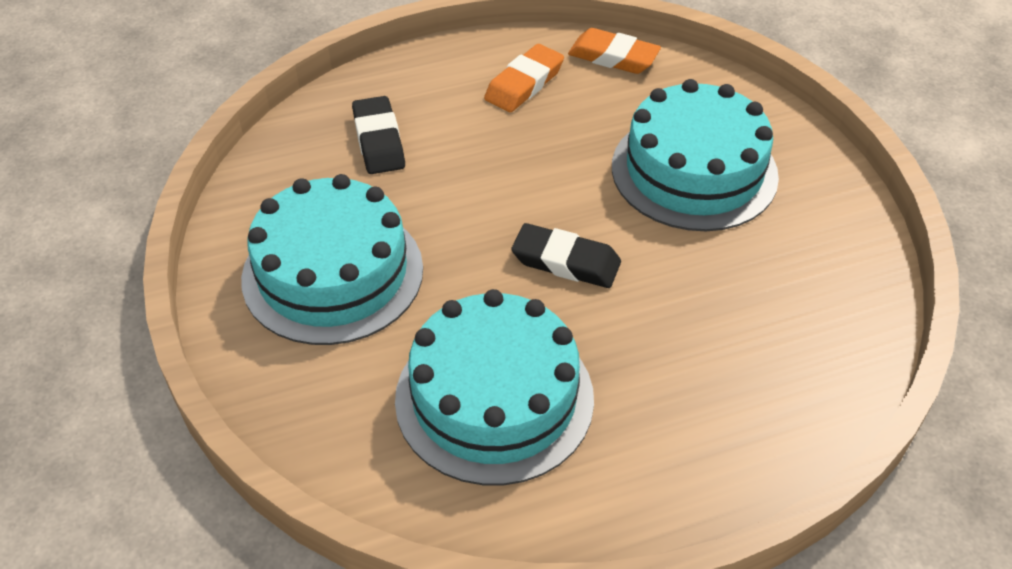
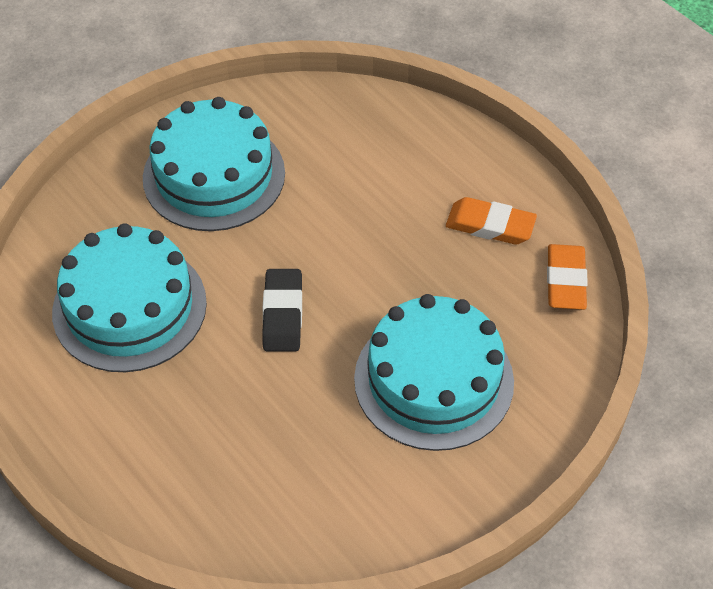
camera: 70 degrees right, 5 degrees up
(378, 140) = (368, 152): black eraser -> none

